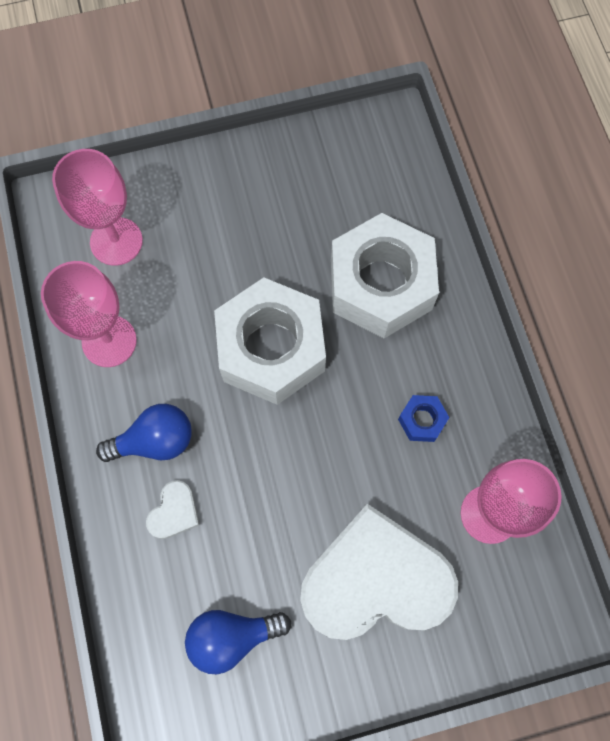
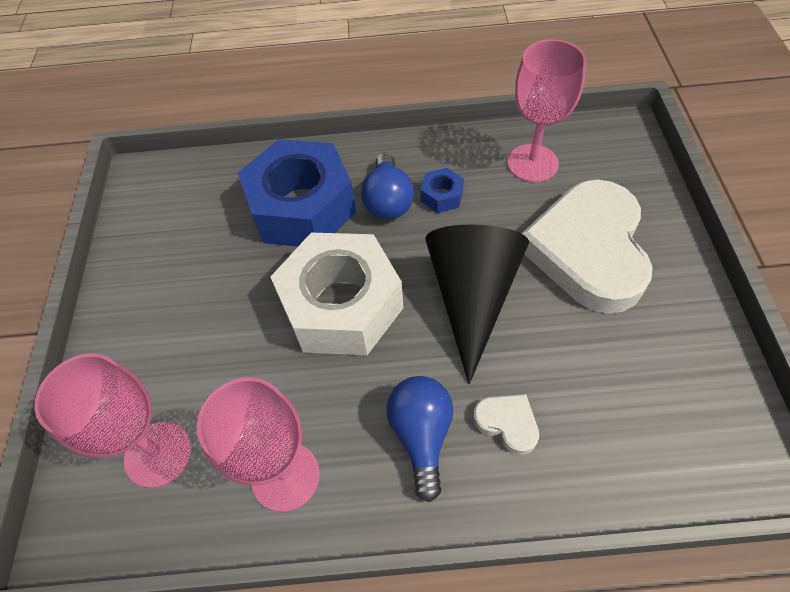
camera: 75 degrees left, 15 degrees down
(232, 637) = (645, 380): blue light bulb -> blue light bulb (388, 201)
(299, 467) = (472, 297): none -> black cone
(380, 285) = (302, 207): white nut -> blue nut

